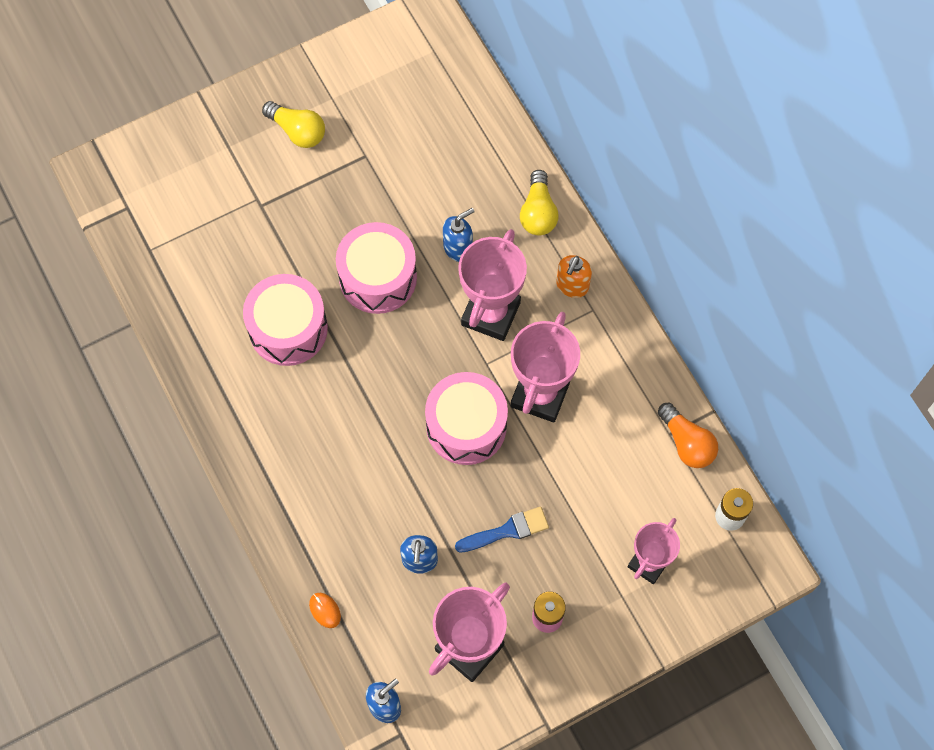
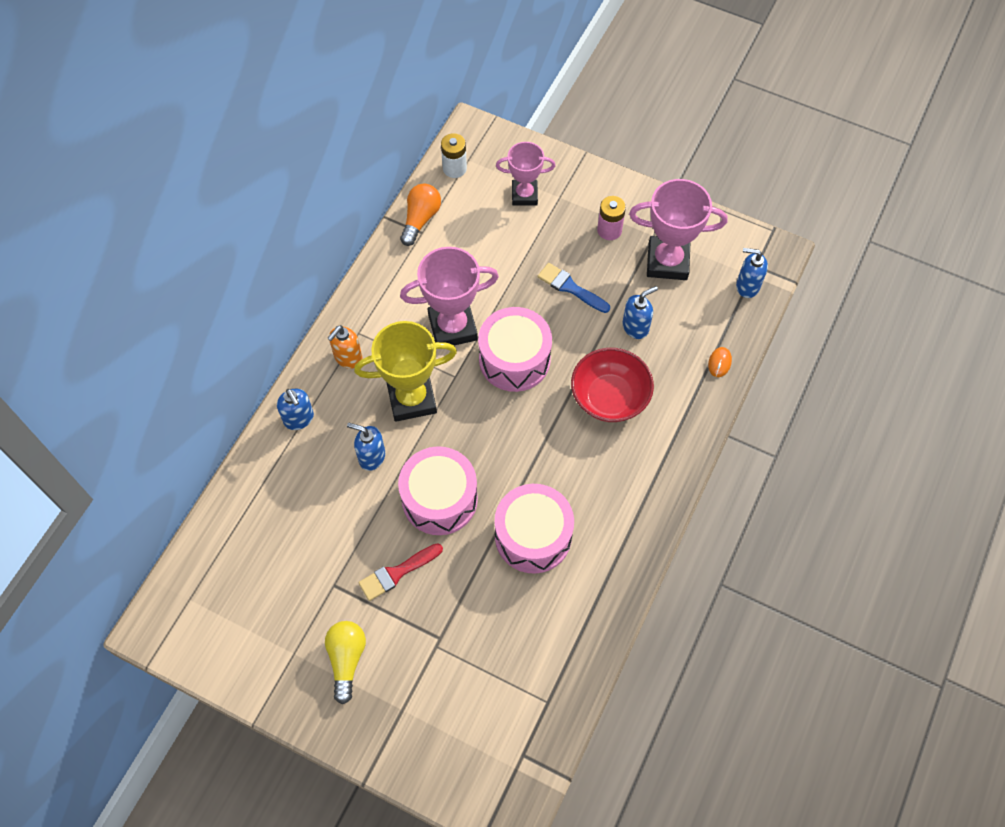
camera: 125 degrees left, 5 degrees down
(339, 207) = (397, 573): none -> red brush
(366, 482) = (609, 397): none -> red bowl
(490, 313) = (411, 399): pink trophy -> yellow trophy
(538, 212) = (299, 419): yellow light bulb -> blue soap dispenser
(572, 286) = (348, 358): orange soap dispenser -> orange soap dispenser turned 135 degrees clockwise

